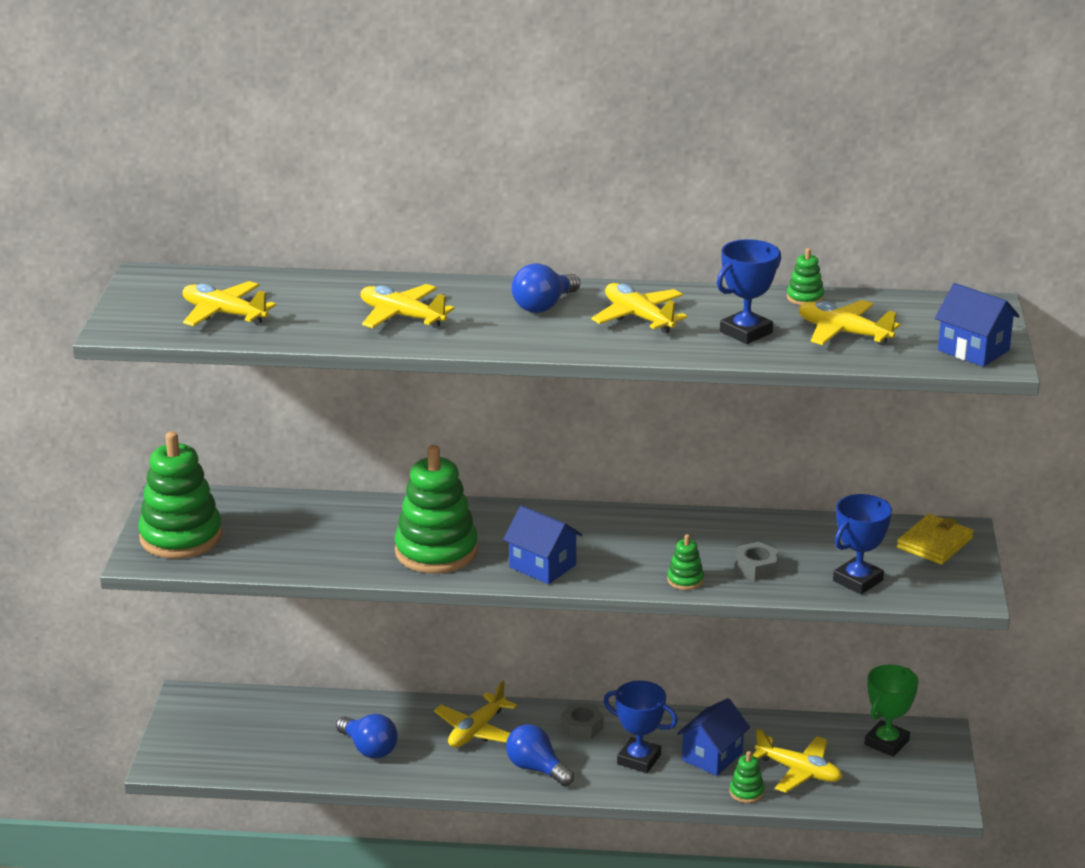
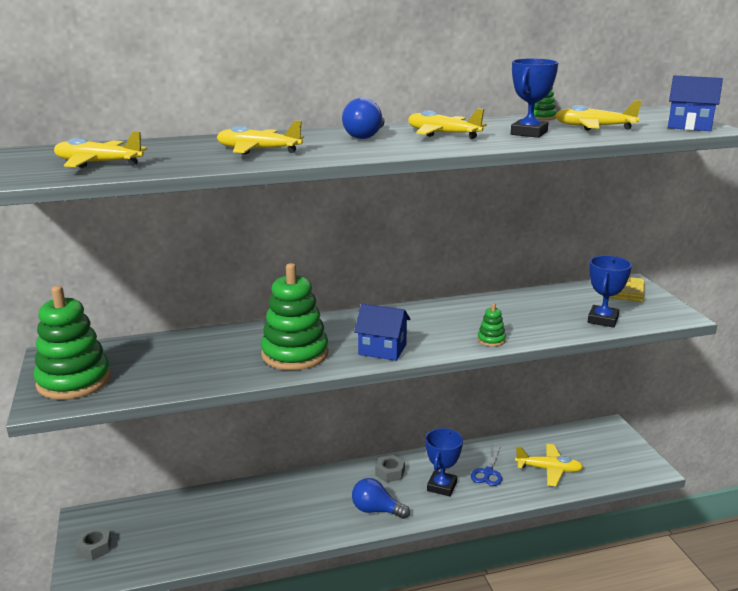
camera: 20 degrees left, 5 degrees down
(369, 749) = (245, 525): blue light bulb -> none
(476, 731) = (318, 492): yellow plane -> none
(638, 759) = (442, 486): blue trophy -> blue trophy turned 75 degrees counterclockwise
(712, 756) = (488, 473): blue house -> blue scissors
(746, 792) = (527, 492): green stacking toy -> none
(756, 568) = (530, 324): grey nut -> grey nut (94, 548)
(886, 743) = (586, 438): green trophy -> none

